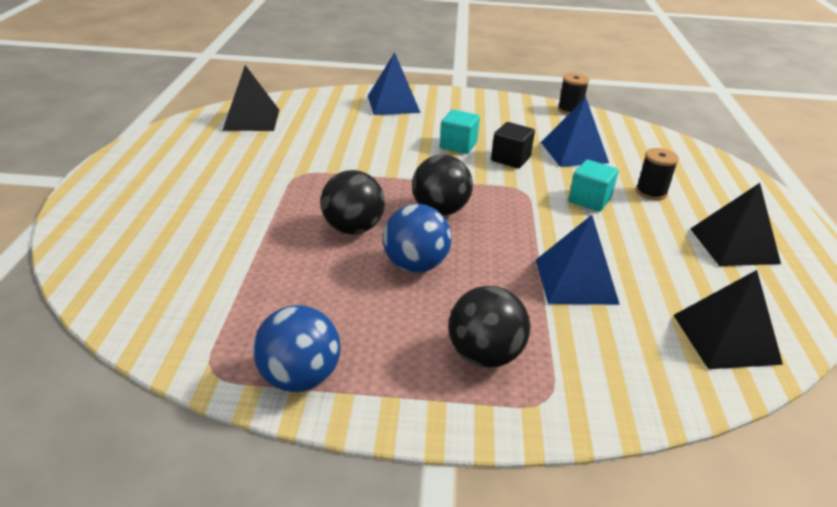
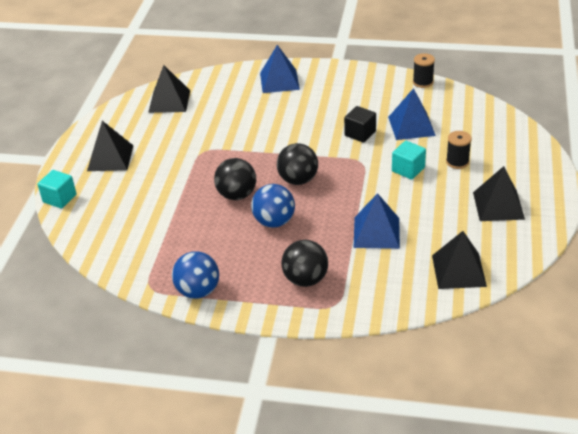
camera: 10 degrees right, 5 degrees up
(163, 179) = (110, 158): none -> black pyramid
(458, 145) = (323, 121): turquoise cube -> turquoise cube (59, 198)

